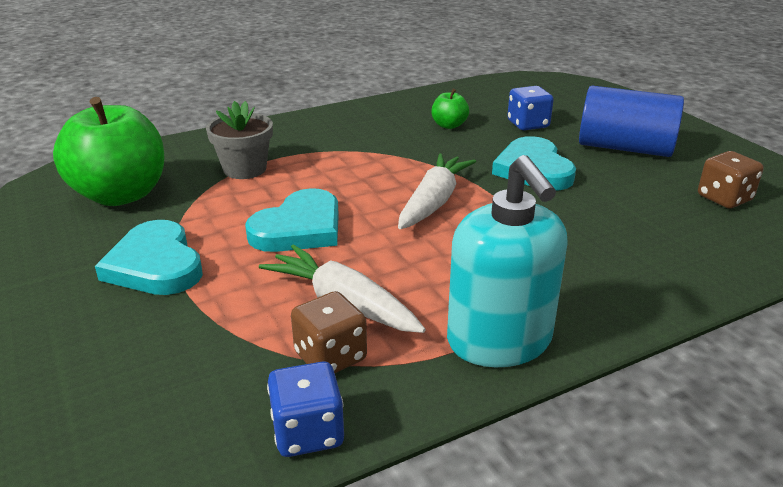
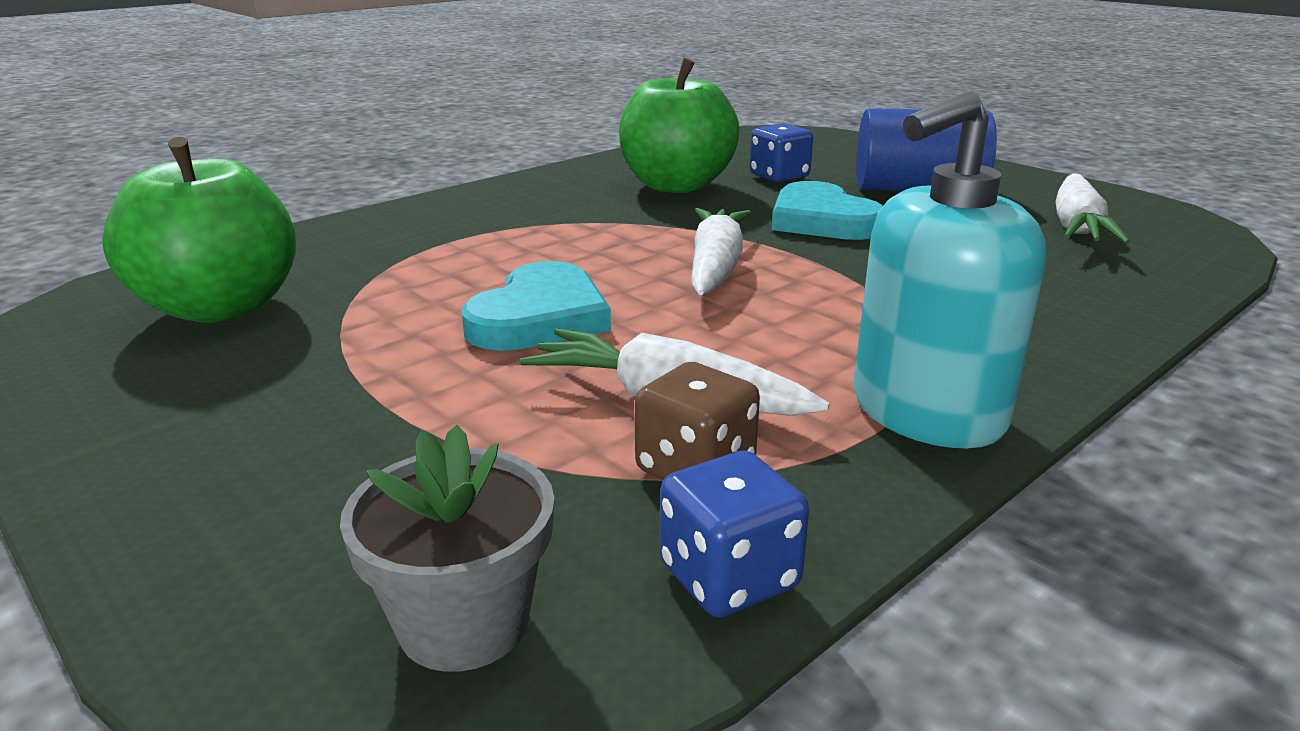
camera: 15 degrees left, 5 degrees down
(155, 265) = (331, 389): turquoise heart -> none
(245, 169) = (410, 257): grey flower pot -> grey flower pot (464, 623)
(449, 125) = (676, 185): green apple -> green apple, size x2.25
(499, 341) = (926, 412): turquoise soap dispenser -> turquoise soap dispenser turned 90 degrees clockwise
(724, 198) = (1076, 227): brown dice -> white carrot

